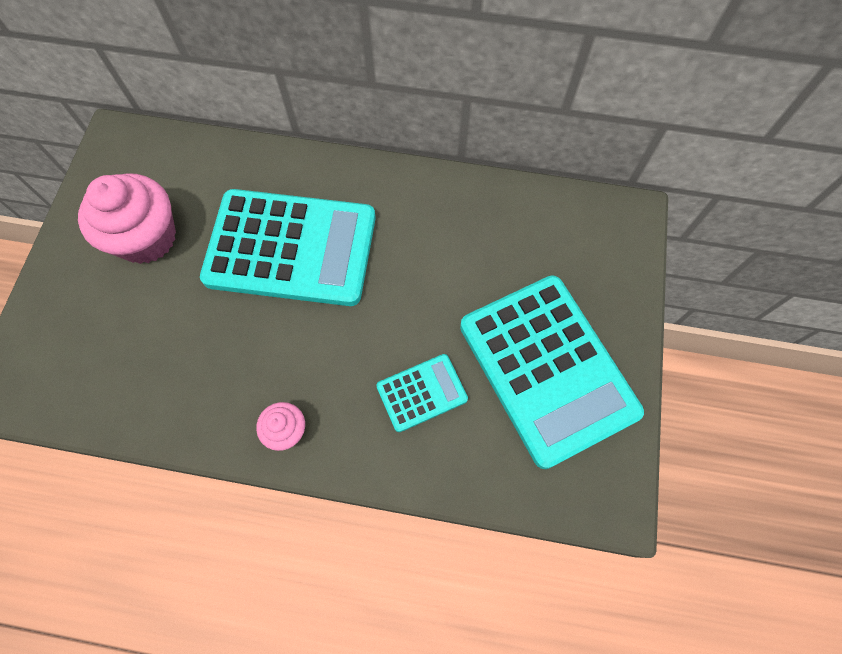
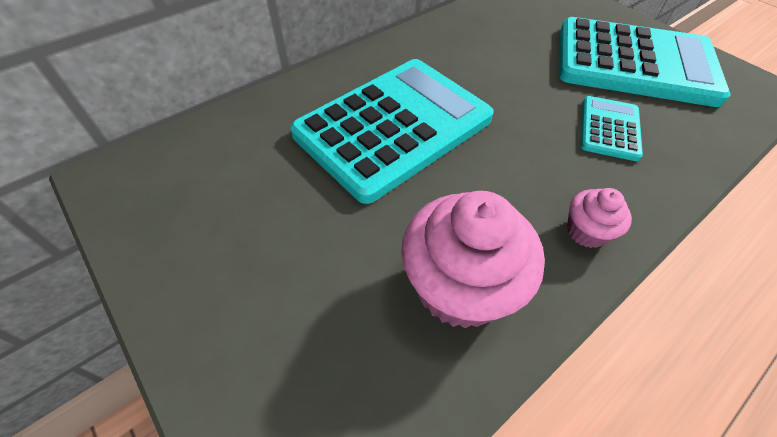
camera: 50 degrees left, 15 degrees down
(146, 238) = (256, 217): pink cupcake -> pink cupcake (459, 287)

